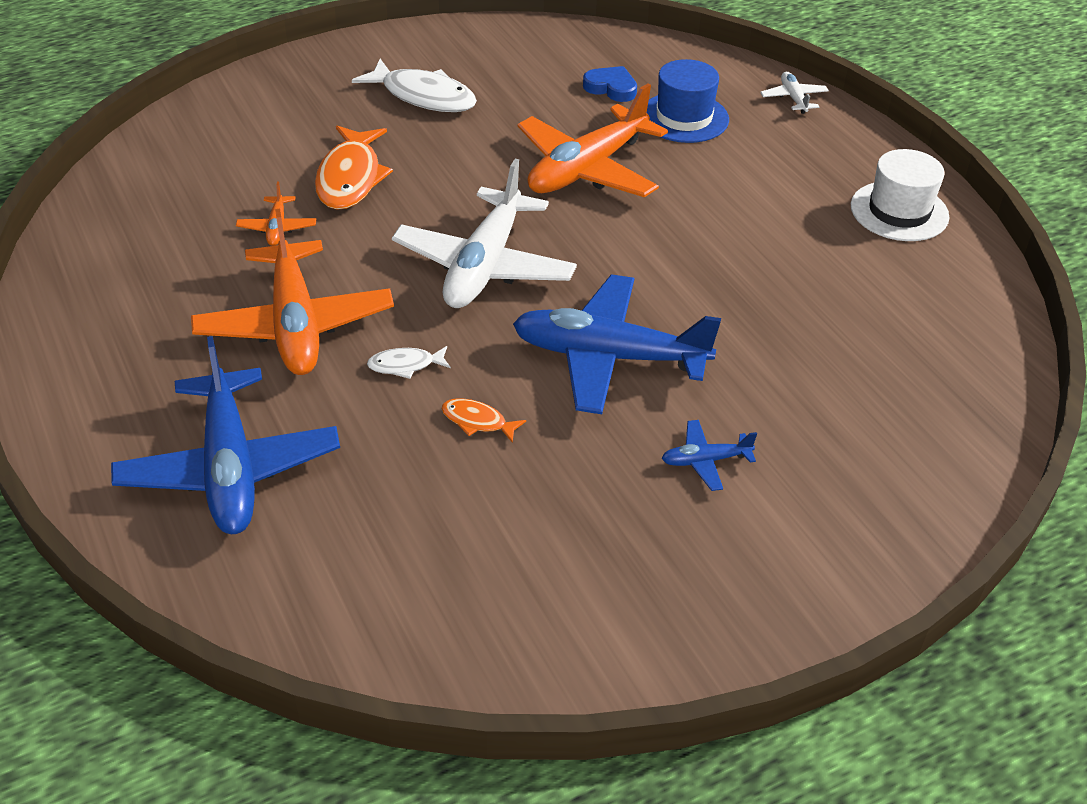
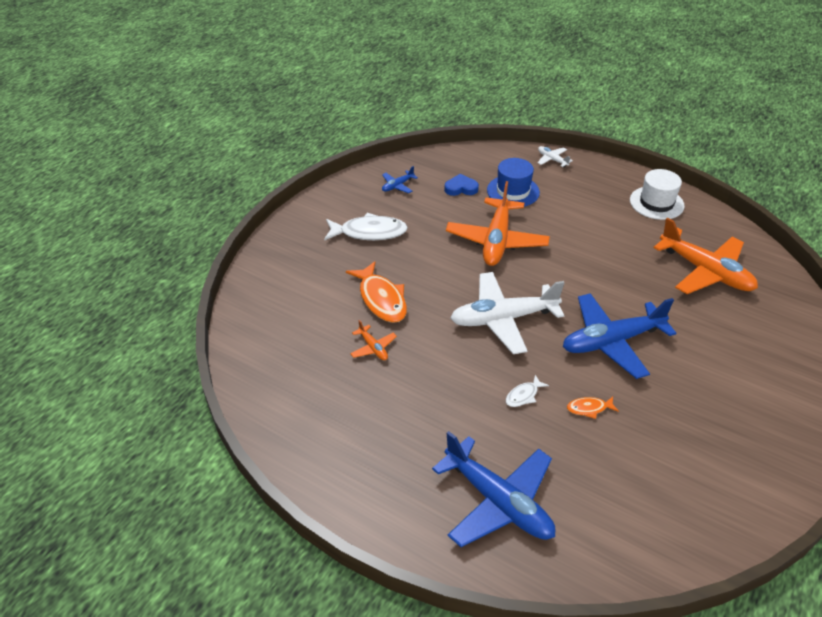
camera: 30 degrees left, 0 degrees up
(295, 324) = (443, 400): orange plane -> orange plane (705, 271)
(485, 265) = (503, 319): white plane -> white plane turned 90 degrees clockwise
(705, 461) = (706, 375): blue plane -> blue plane (397, 186)

